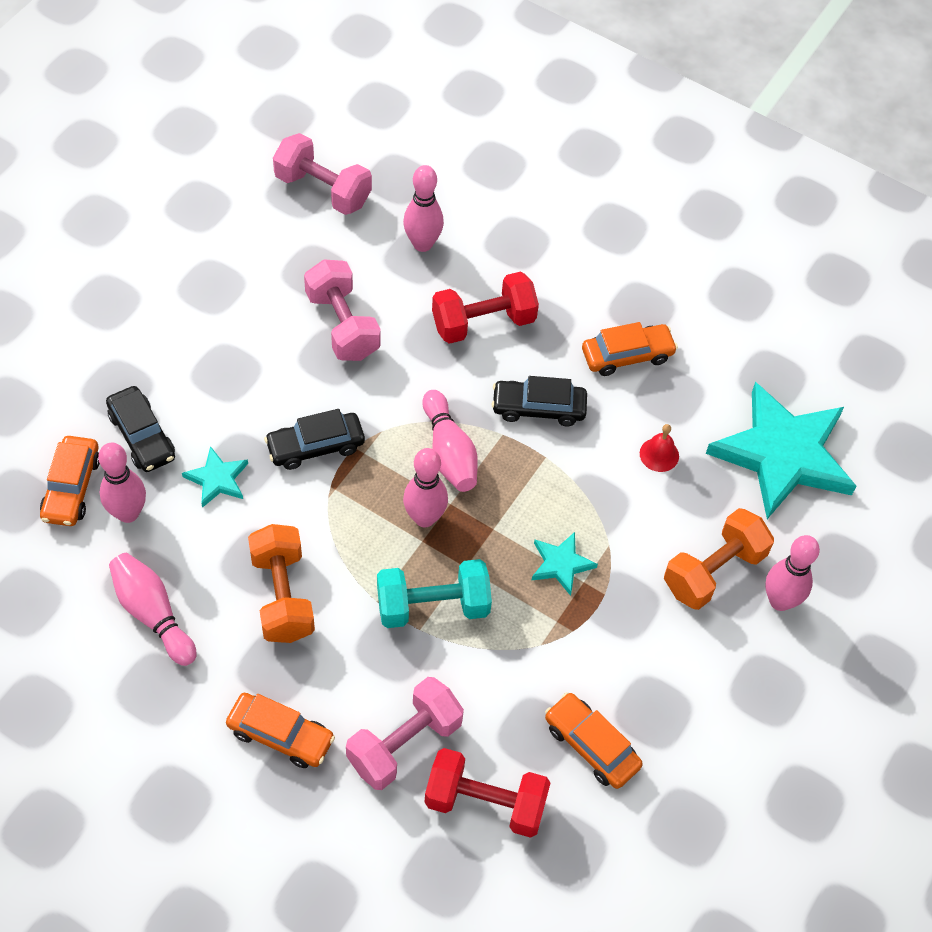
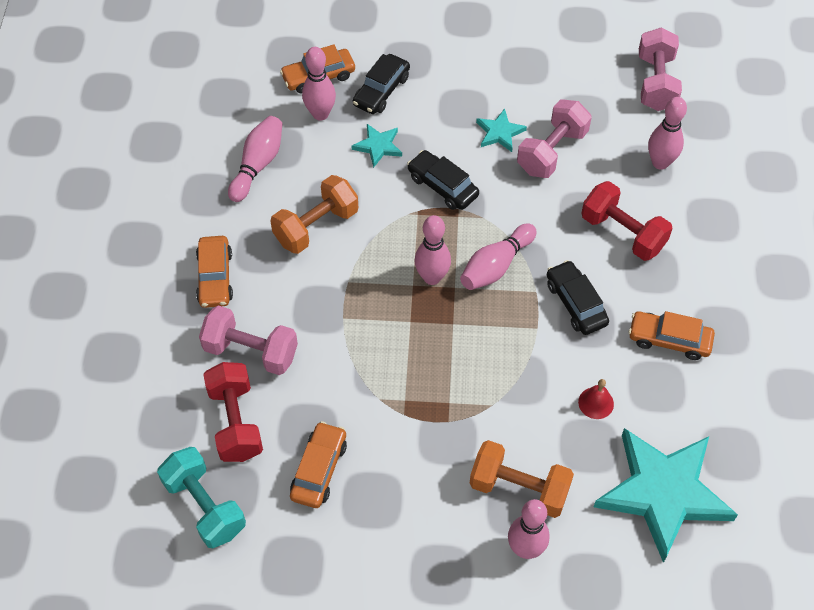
camera: 65 degrees right, 0 degrees up
(433, 606) = (366, 316): turquoise dumbbell -> turquoise dumbbell (205, 506)
(561, 564) = (453, 381): turquoise star -> turquoise star (499, 133)
(627, 355) = (669, 340): orange car -> orange car turned 150 degrees clockwise

